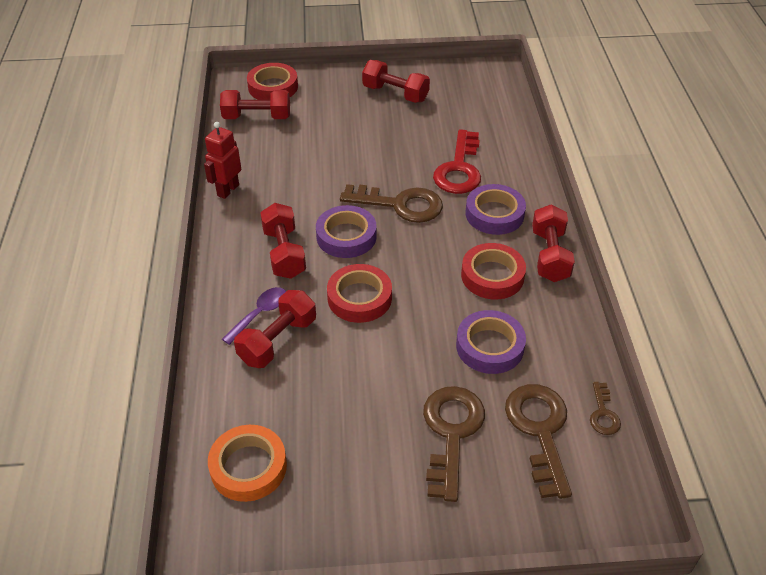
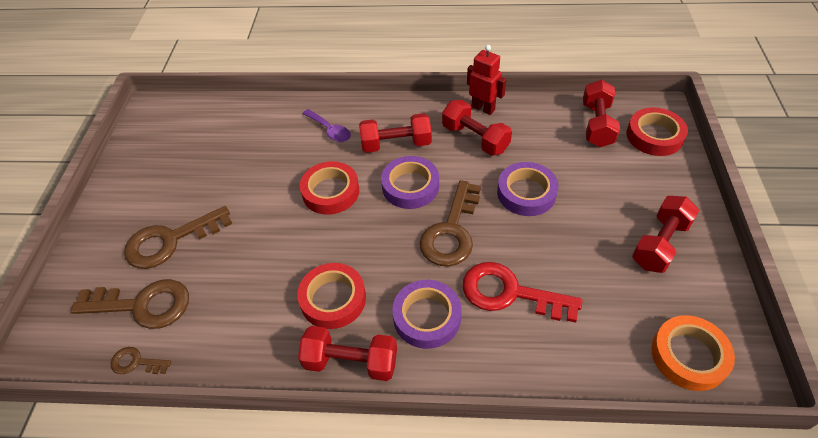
camera: 100 degrees right, 5 degrees up
(248, 467) = (195, 127): orange tape -> orange tape (689, 356)
(278, 340) = (299, 140): red dumbbell -> red dumbbell (475, 138)
(451, 432) = (170, 241): brown key -> brown key turned 135 degrees clockwise
(490, 346) = (245, 282): purple tape -> purple tape (526, 193)

